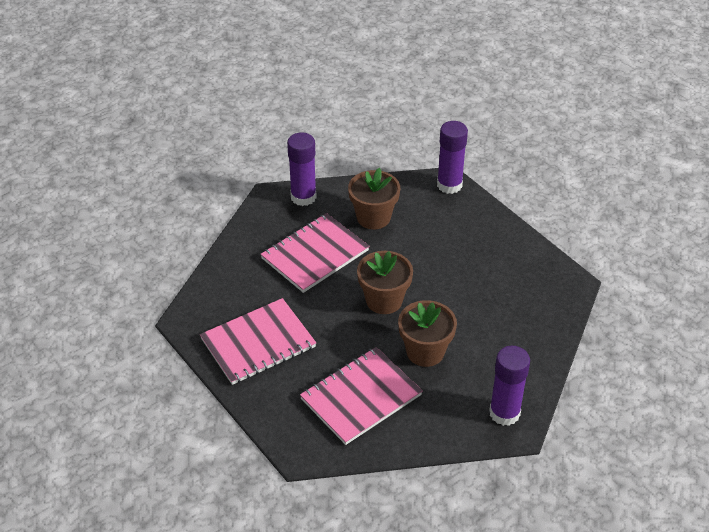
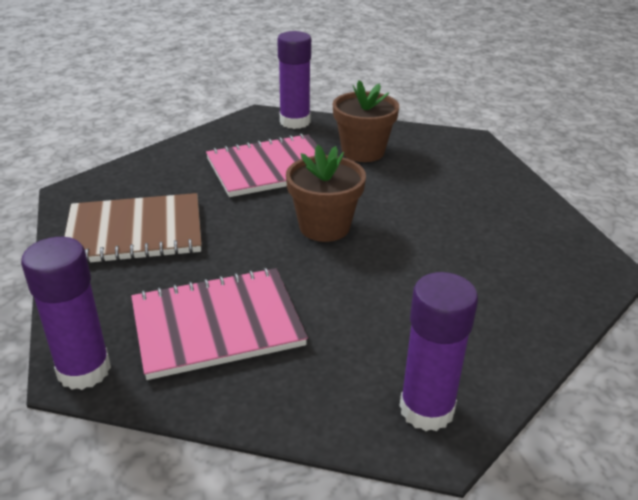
camera: 20 degrees right, 10 degrees down
(258, 343) = (135, 232): pink notebook -> brown notebook
(425, 352) = (345, 294): brown flower pot -> none
(449, 185) = (472, 143): purple glue stick -> purple glue stick (84, 370)

